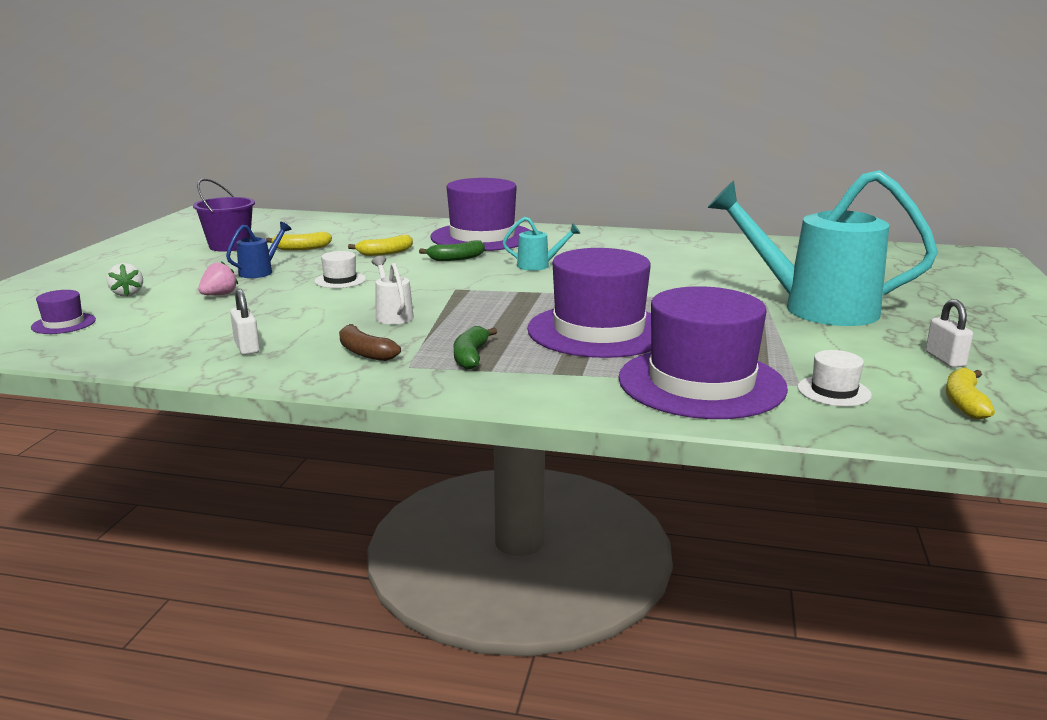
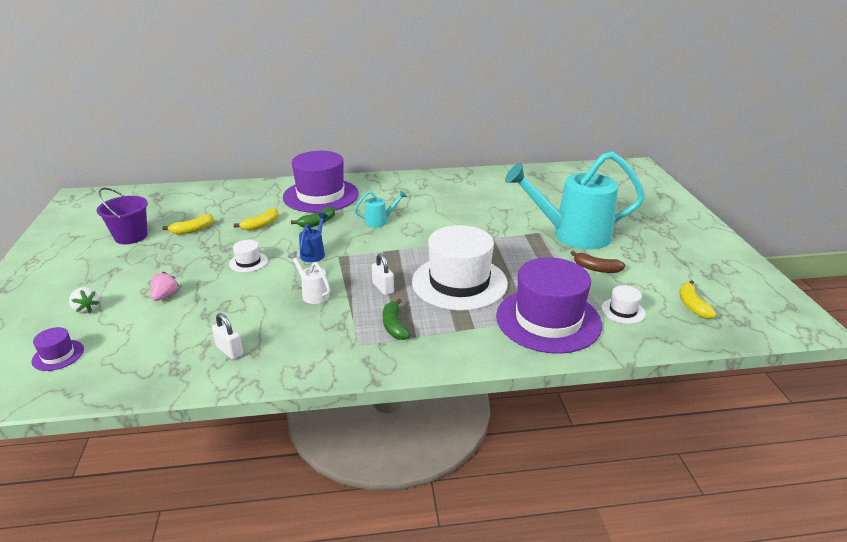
camera: 20 degrees left, 10 degrees up
(260, 272) = (178, 263): blue watering can -> blue watering can (314, 253)
(365, 352) = (319, 337): brown banana -> brown banana (596, 268)
(599, 331) = (459, 282): purple hat -> white hat
(945, 359) = (664, 269): white padlock -> white padlock (383, 288)

